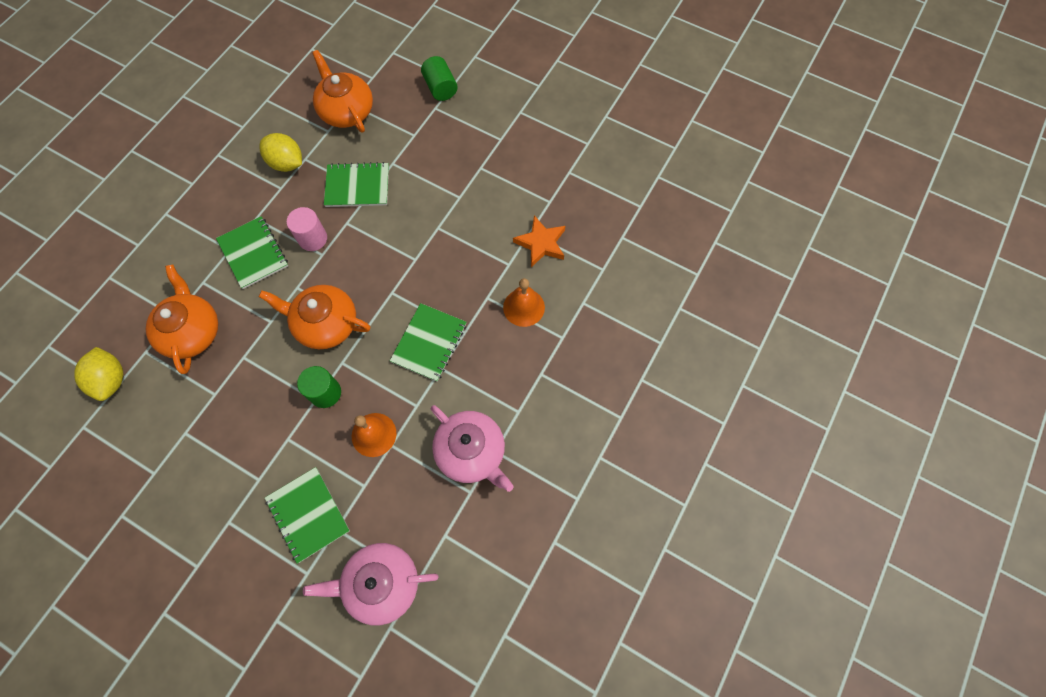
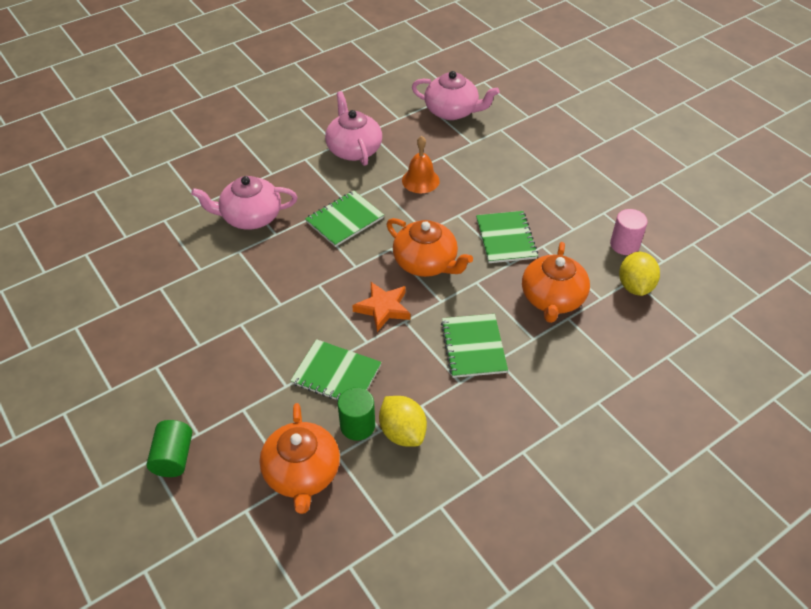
camera: 155 degrees left, 20 degrees down
(308, 514) = (489, 155): green notebook -> green notebook (506, 238)
(313, 239) = (407, 339): pink cylinder -> pink cylinder (624, 245)
(325, 393) = (447, 216): green cylinder -> green cylinder (357, 425)
(524, 307) = (250, 217): orange bell -> pink teapot
(541, 243) = (197, 256): orange star -> orange star (383, 308)

